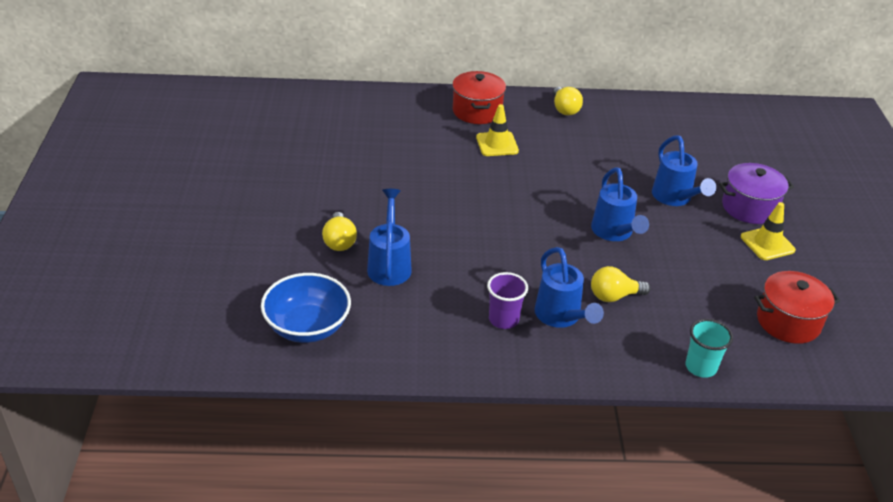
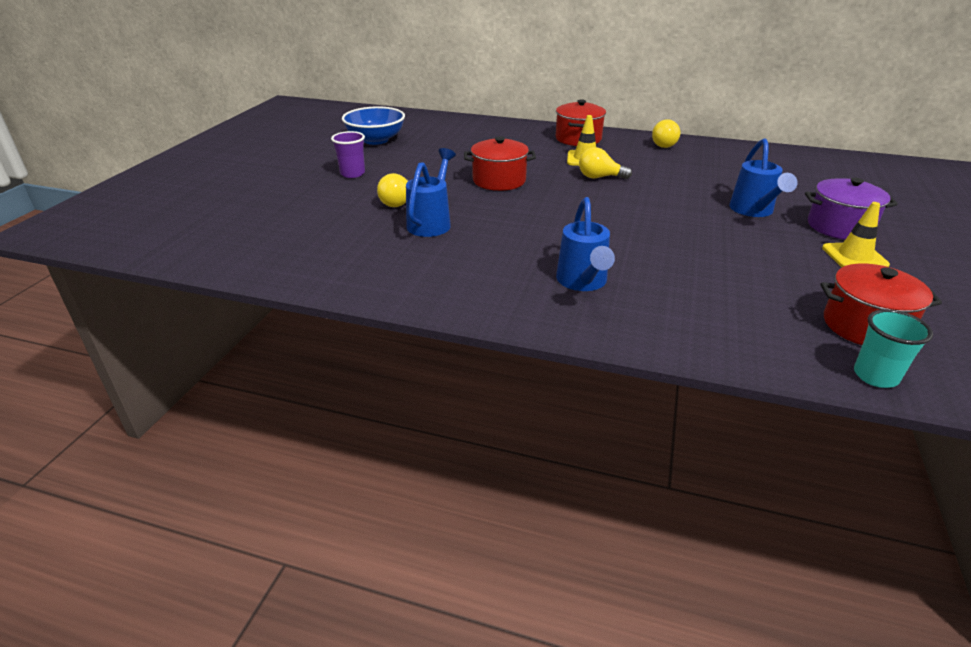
camera: 20 degrees right, 5 degrees down
(307, 327) = (322, 254): blue bowl -> blue bowl (376, 140)
(426, 192) = (499, 180): none -> red pot
(503, 319) = (519, 276): purple cup -> purple cup (352, 173)
(614, 233) = (674, 228): blue watering can -> none
(614, 296) = (651, 274): yellow light bulb -> yellow light bulb (599, 177)
(700, 367) = (733, 350): turquoise cup -> turquoise cup (875, 376)

